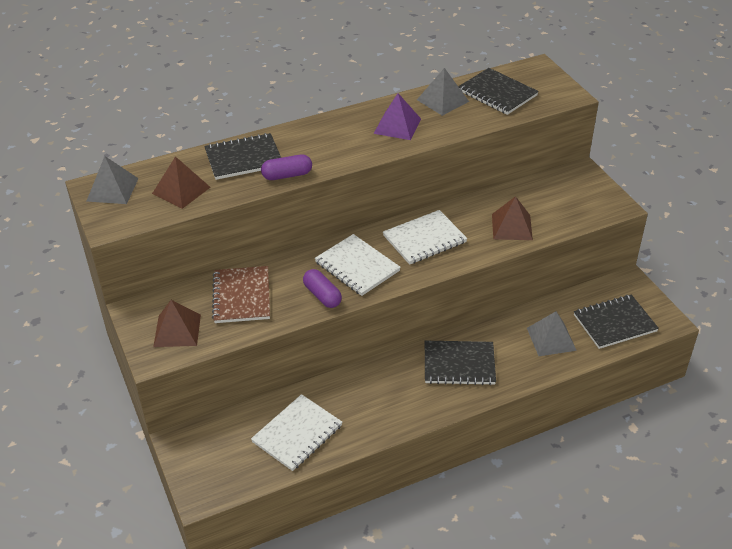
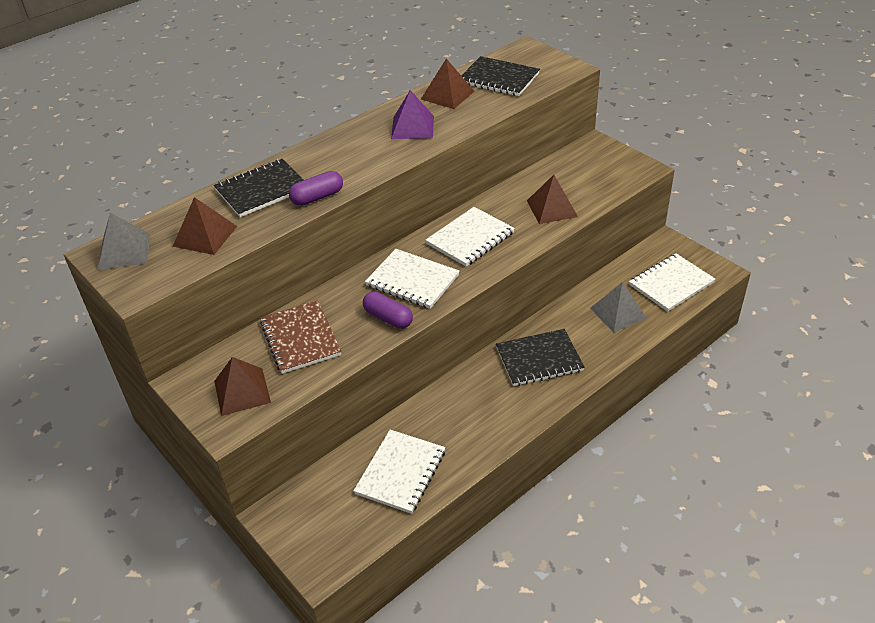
camera: 15 degrees left, 0 degrees up
(442, 100) = (447, 95): grey pyramid -> brown pyramid
(614, 323) = (671, 284): black notebook -> white notebook

